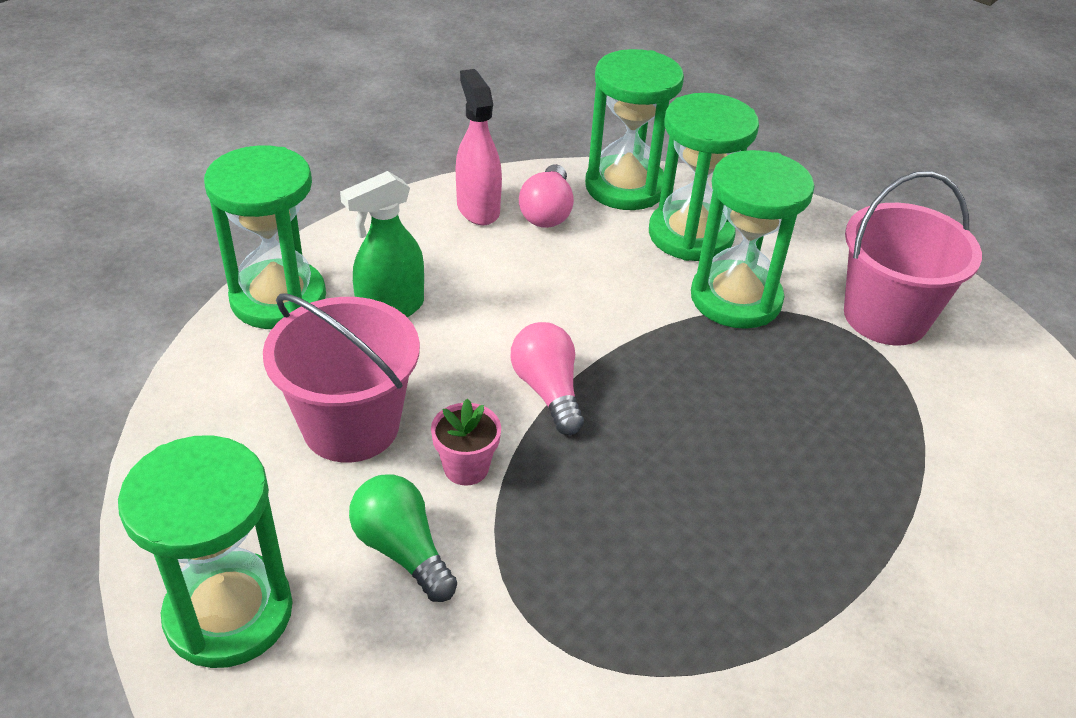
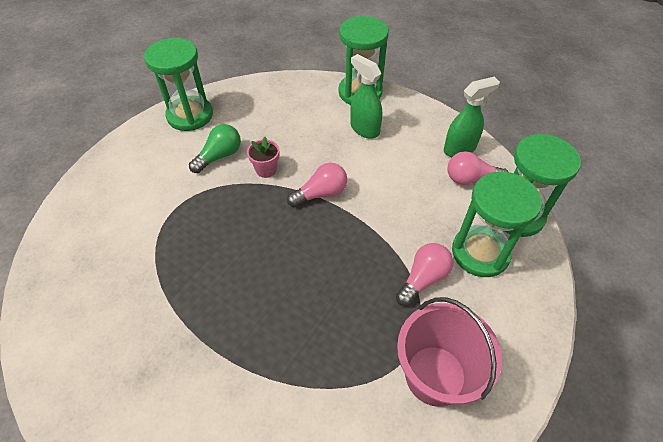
camera: 85 degrees right, 10 degrees up
(351, 426) = (285, 129): pink bucket -> none
(478, 208) = (459, 149): pink spray bottle -> green spray bottle
(735, 299) = (423, 279): green hourglass -> pink light bulb

